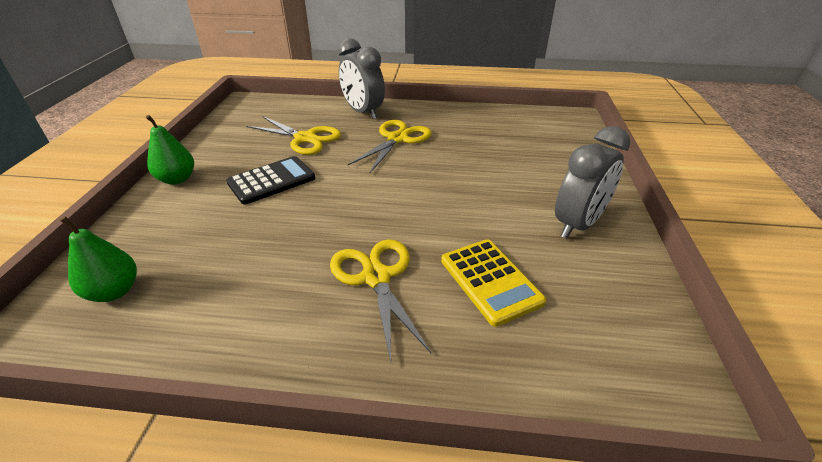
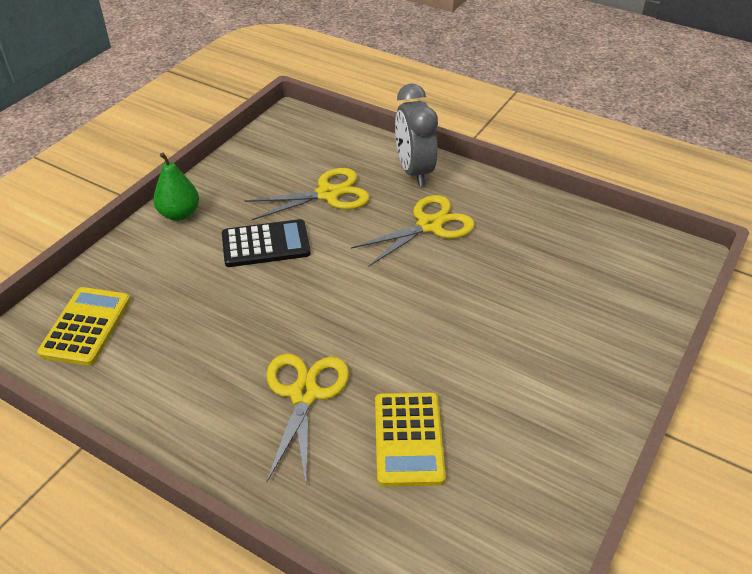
camera: 25 degrees right, 5 degrees up
(114, 291) = (86, 326): green pear -> yellow calculator
(305, 138) = (328, 194): yellow scissors -> yellow scissors turned 75 degrees counterclockwise
(578, 224) = (553, 410): grey clock -> none

